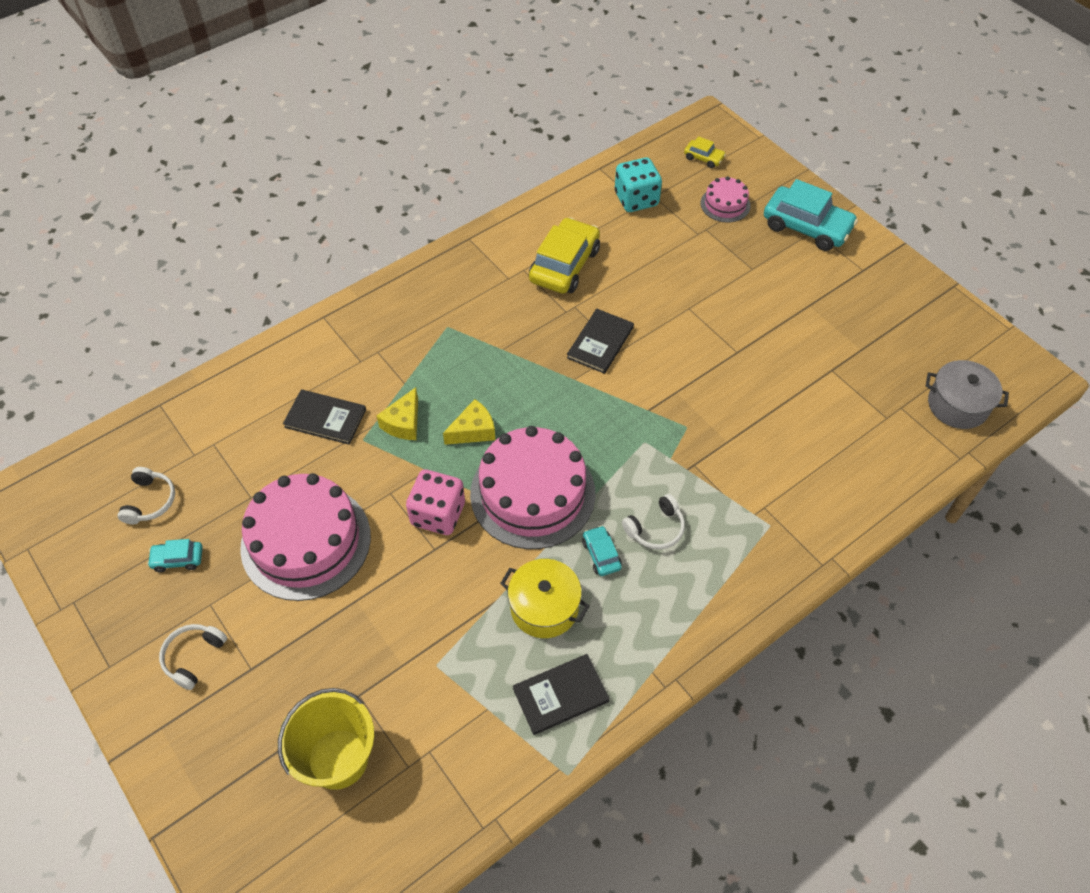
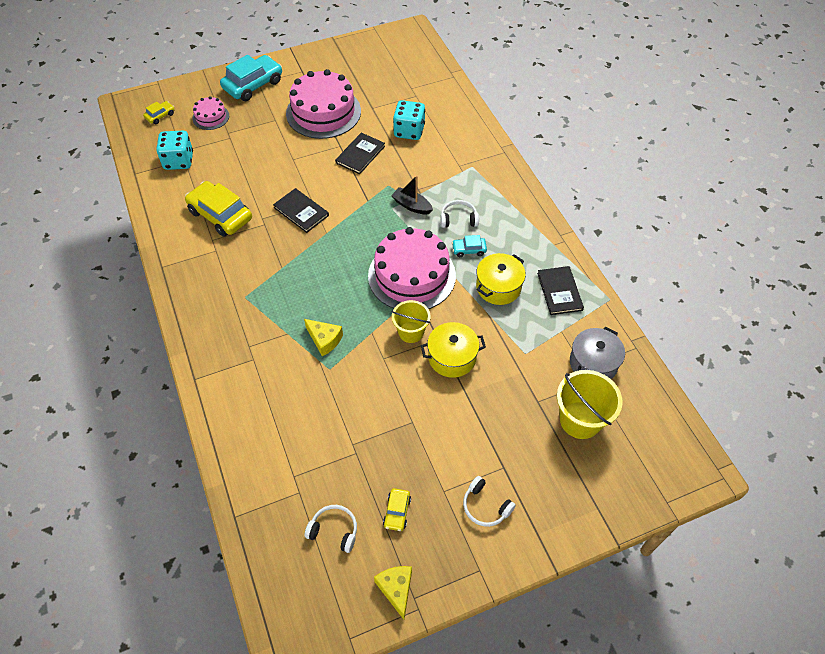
camera: 75 degrees left, 0 degrees up
(178, 559) = (397, 512): turquoise car -> yellow car
(306, 541) = (408, 418): pink cake -> pink cake (323, 112)
(325, 418) = (299, 391): black book -> black book (360, 154)
(408, 572) = (452, 357): none -> yellow pot
(438, 514) = (411, 332): pink dice -> yellow bucket
(473, 431) = (348, 298): yellow cheese -> yellow cheese (396, 589)
(656, 529) = (458, 219): white headphones -> white headphones turned 75 degrees counterclockwise
(658, 464) = (412, 206): none -> black boat
(806, 426) = (409, 131): none -> turquoise dice
(957, 405) = (418, 66): grey pot -> grey pot (593, 363)

